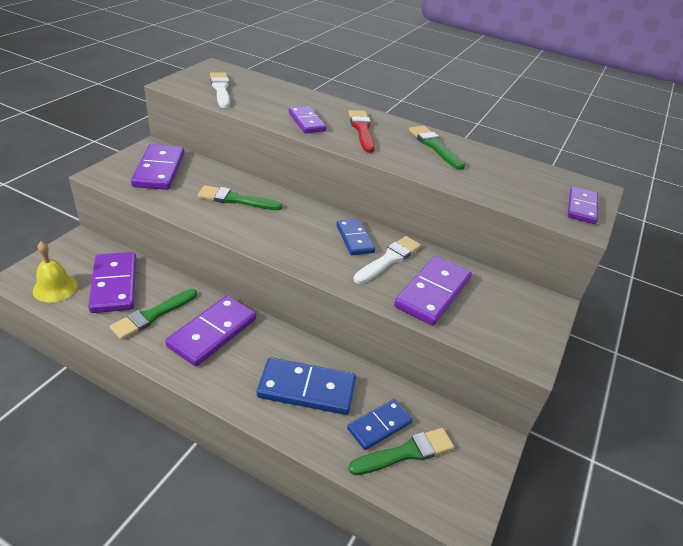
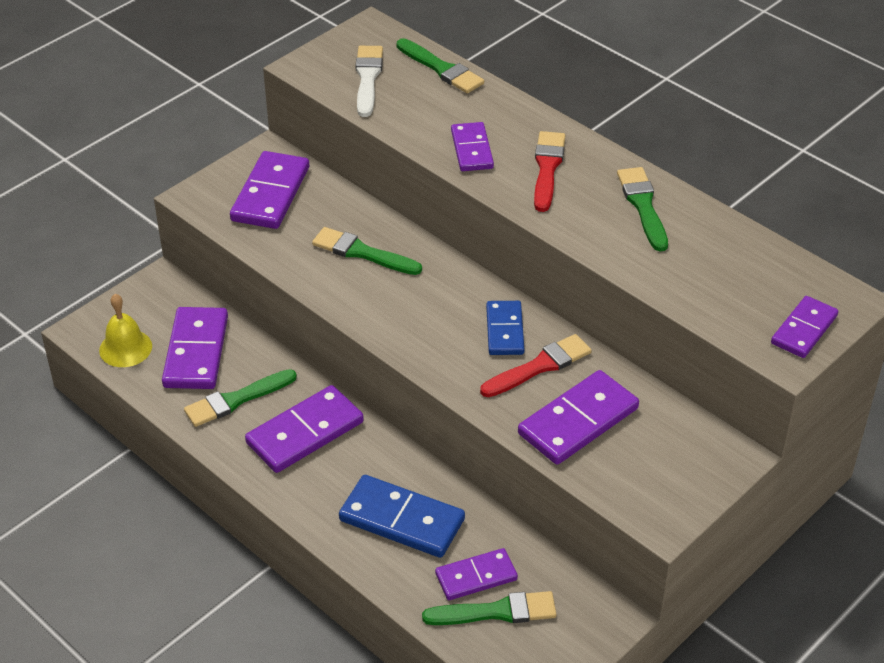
camera: 20 degrees right, 5 degrees up
(269, 84) = (441, 69): none -> green brush
(379, 426) = (476, 577): blue domino -> purple domino
(389, 259) = (539, 366): white brush -> red brush

